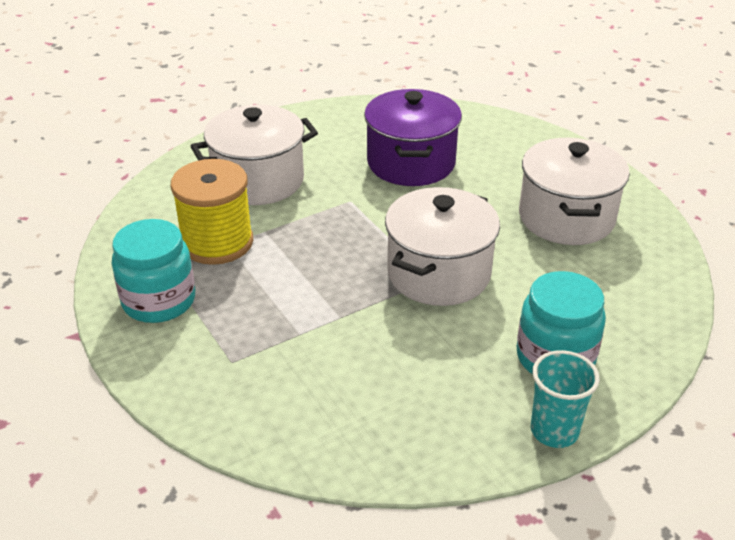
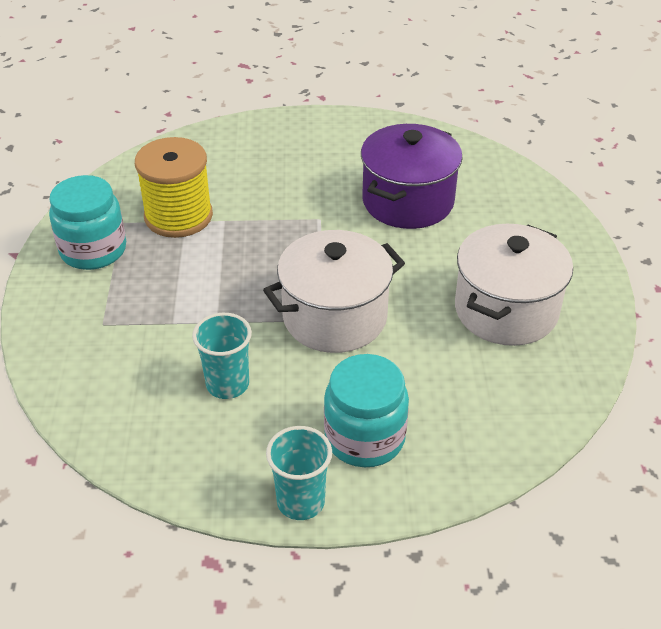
camera: 30 degrees right, 5 degrees up
(258, 180) = (259, 171): white pot -> none
(400, 364) = (227, 384): none -> turquoise cup

